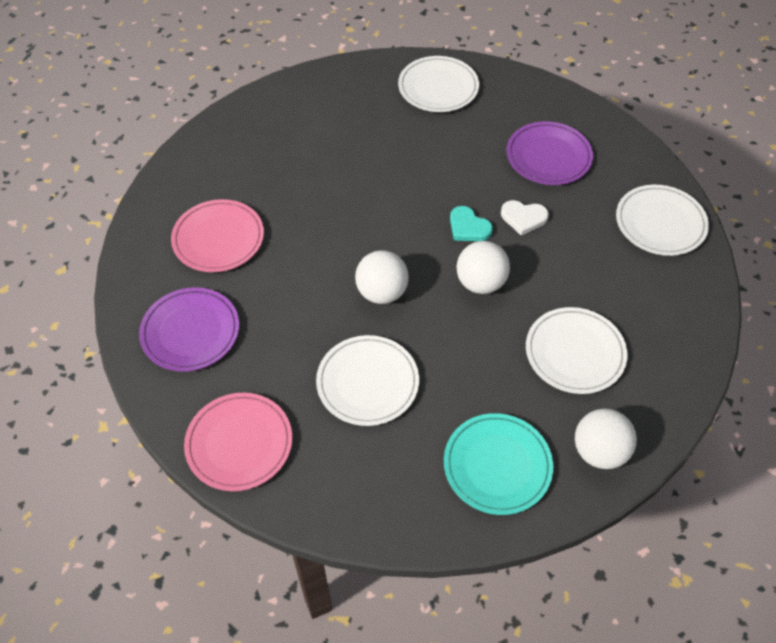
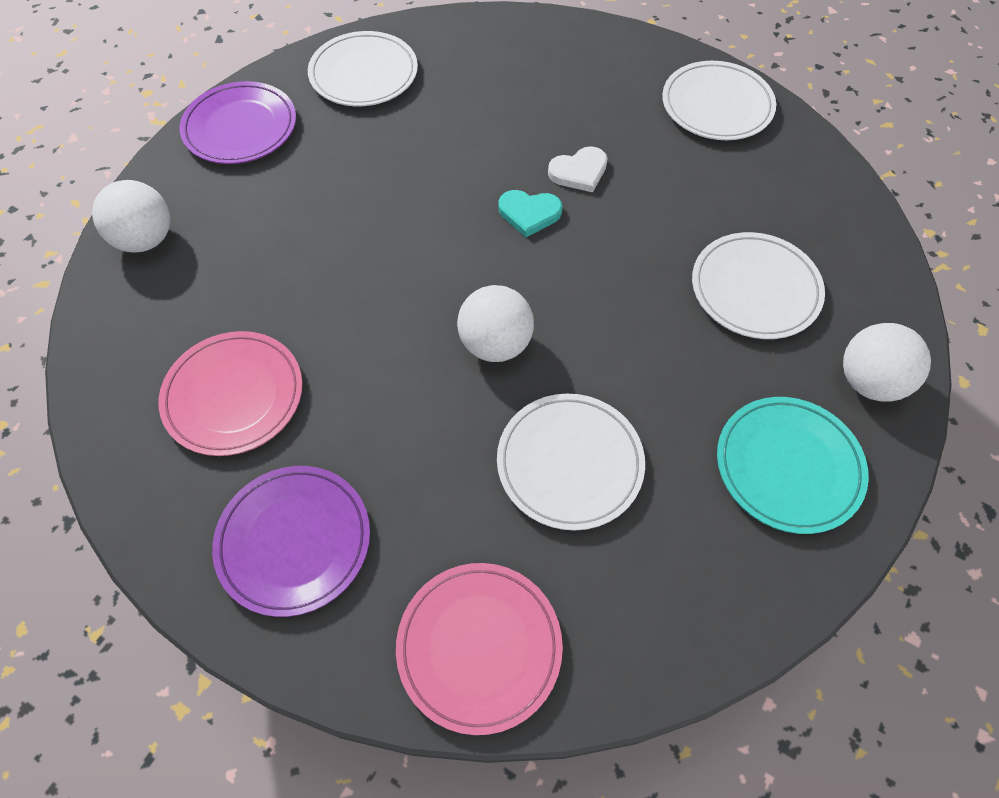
camera: 35 degrees left, 5 degrees up
(480, 283) = (595, 269): white ball -> white ball (146, 239)
(548, 157) = (548, 92): purple plate -> purple plate (240, 128)

